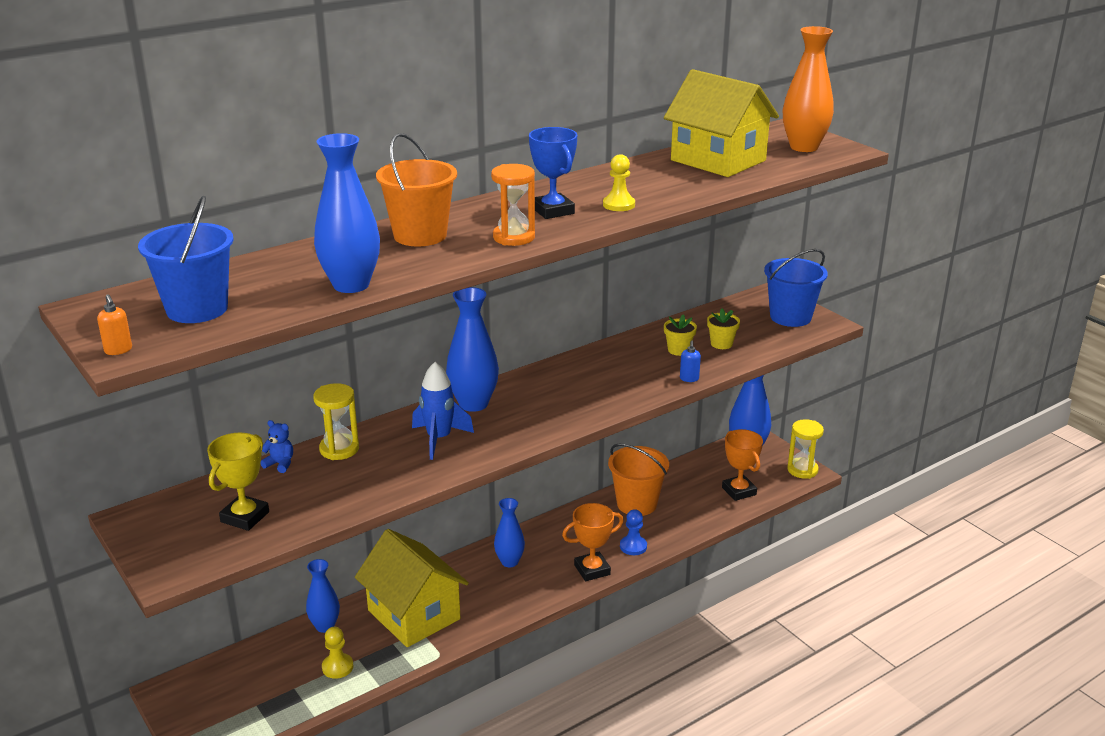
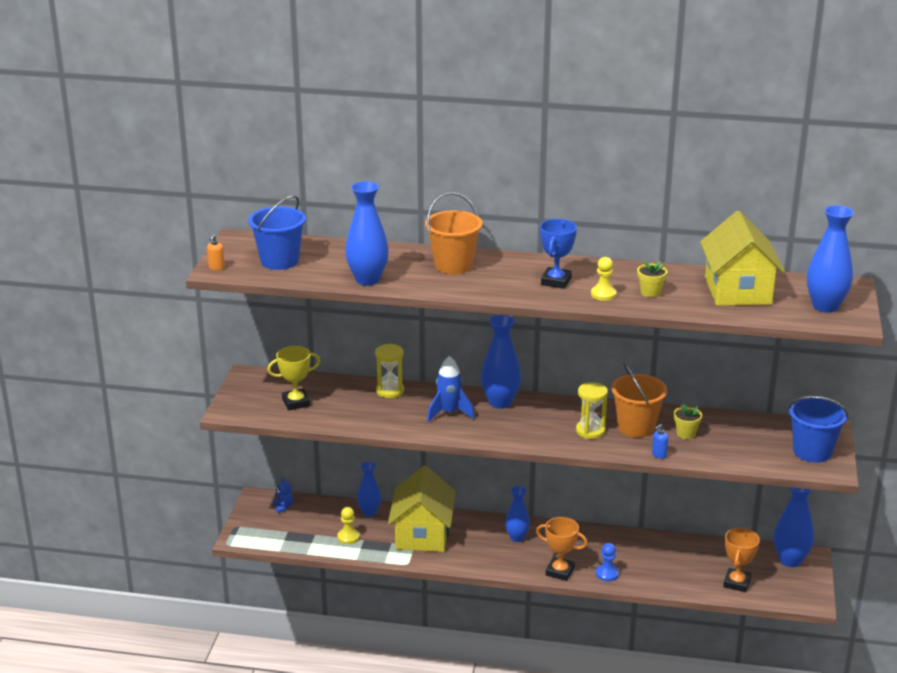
camera: 45 degrees right, 0 degrees up
(280, 464) = (350, 383): blue teddy bear -> blue teddy bear (283, 507)
(514, 237) = (500, 289): orange hourglass -> none
(636, 504) = (650, 550): orange bucket -> orange bucket (636, 427)
(721, 344) = (724, 444): yellow flower pot -> yellow flower pot (650, 292)
(802, 470) = (810, 597): yellow hourglass -> yellow hourglass (590, 431)
(804, 147) = (825, 306): orange vase -> blue vase

